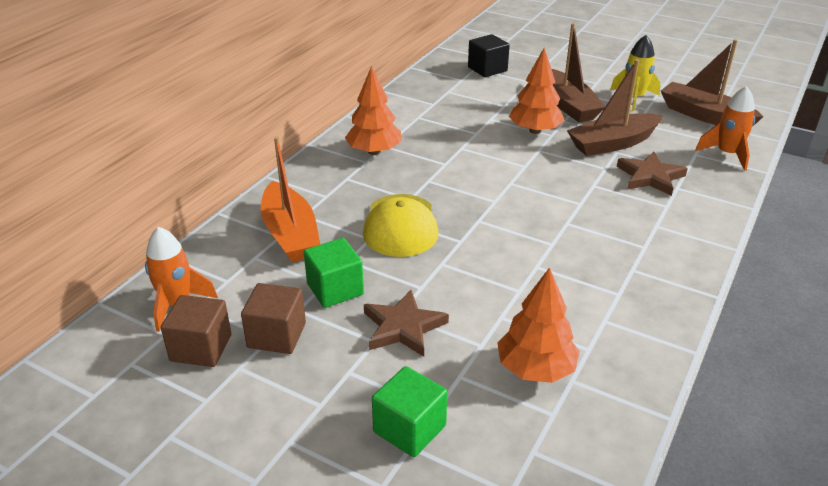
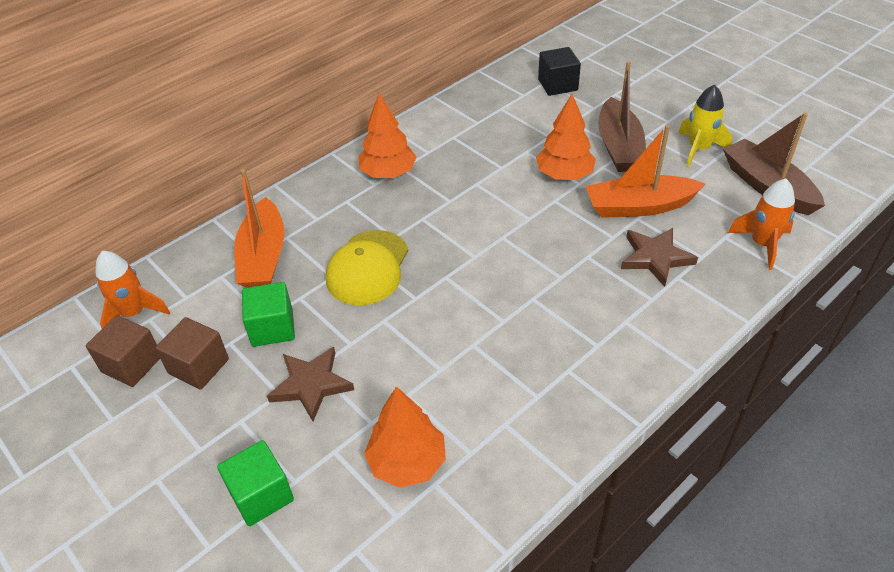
camera: 20 degrees right, 10 degrees up
(612, 143) = (639, 206): brown boat -> orange boat

